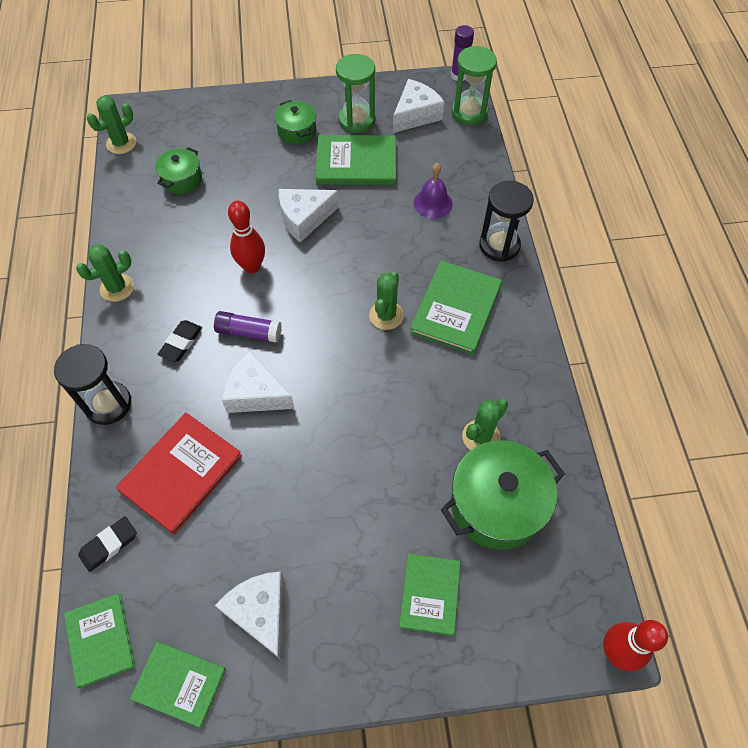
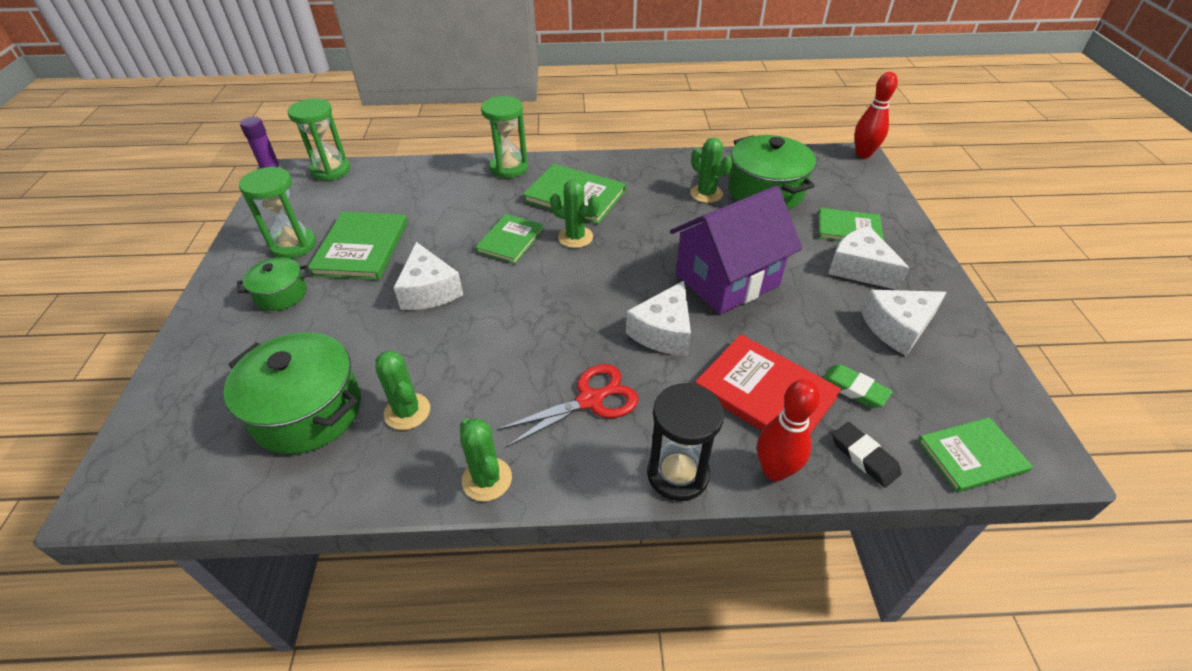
camera: 85 degrees left, 15 degrees down
(121, 143) = (183, 497): green cactus -> green cactus (407, 411)
(179, 683) = (985, 385): green book -> green book (510, 240)
(181, 343) = (590, 400): black eraser -> red scissors
(182, 179) = (307, 411): green pot -> green pot, size x1.79
(182, 551) = (854, 389): none -> green eraser
(249, 332) = (582, 338): purple glue stick -> none
(252, 266) = (487, 336): red bowling pin -> red bowling pin (774, 470)
(329, 450) = (727, 280): none -> purple house
(415, 115) = (312, 203): white cheese -> white cheese (859, 269)
(433, 203) = (443, 200): purple bell -> none
(499, 245) = (509, 168): black hourglass -> green hourglass

